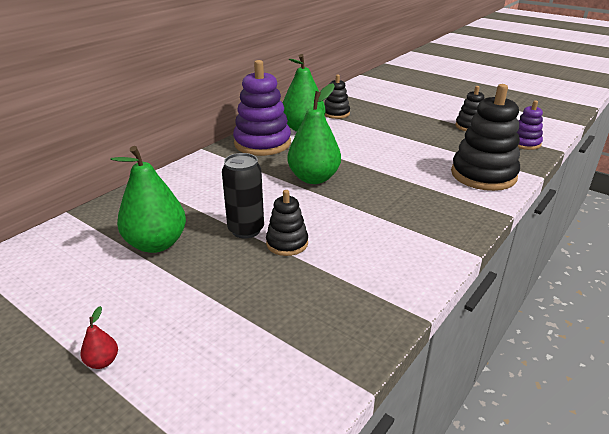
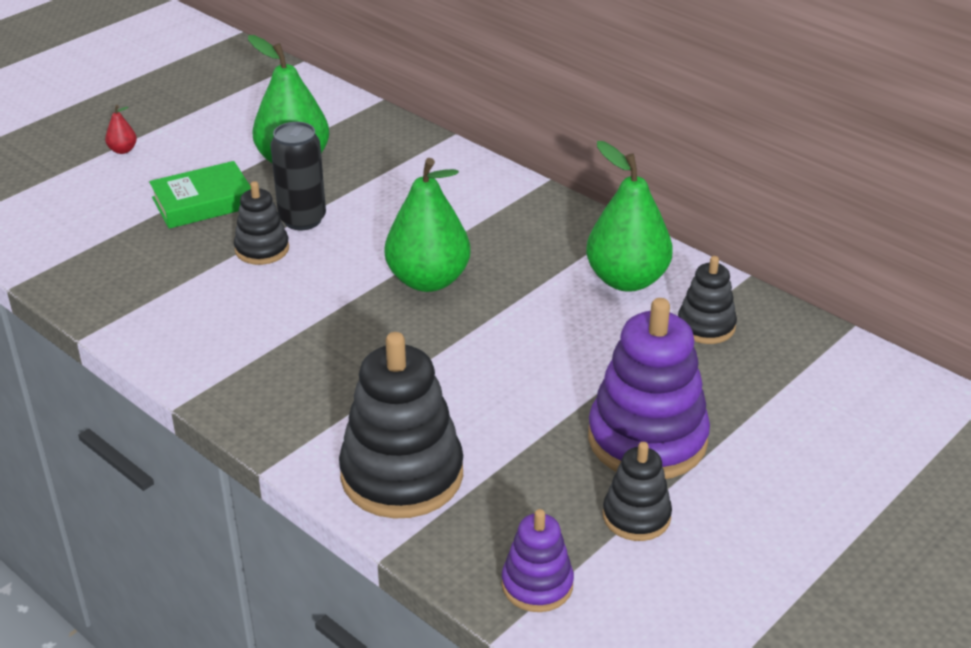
camera: 95 degrees right, 5 degrees up
(217, 284) = (203, 202): none -> green book
(262, 143) = (563, 234): purple stacking toy -> purple stacking toy (647, 439)

